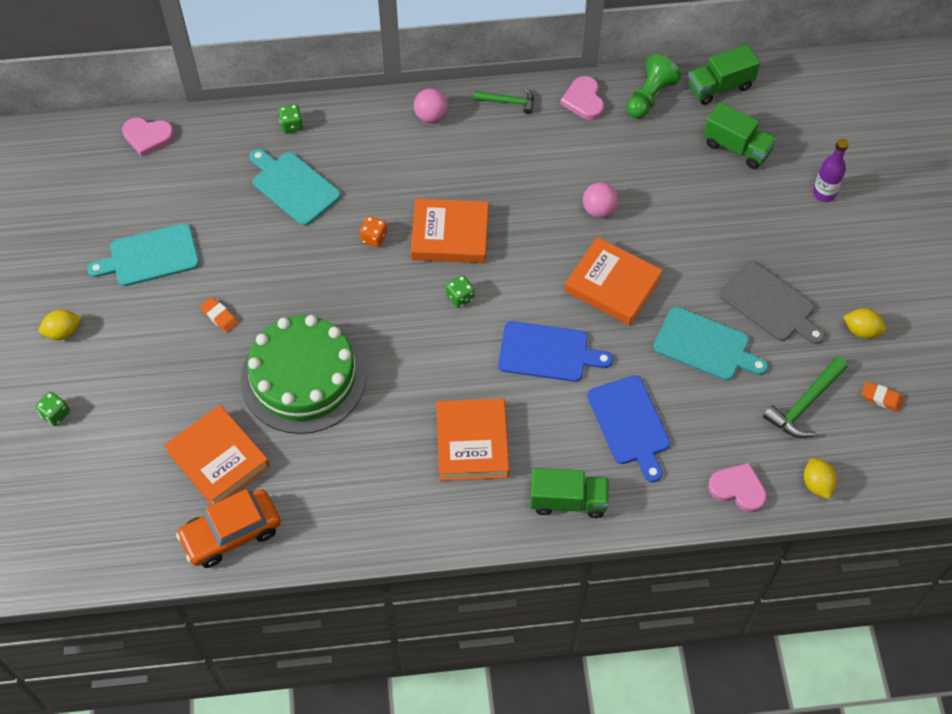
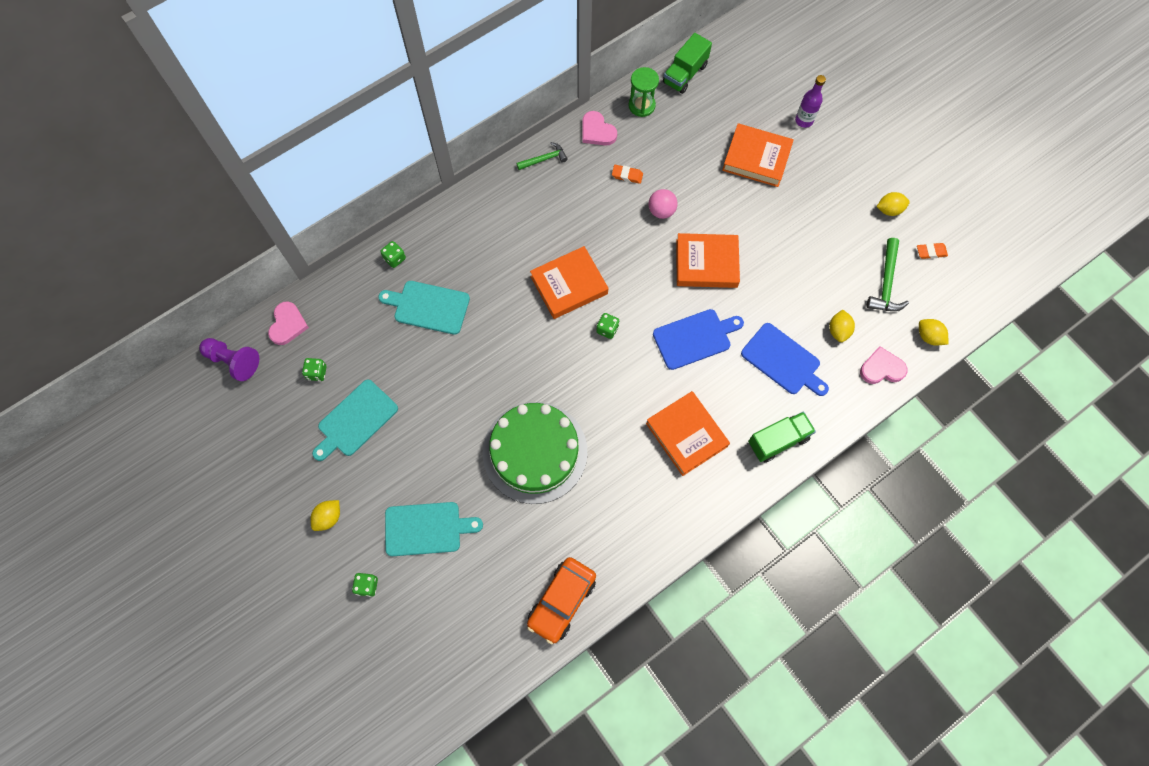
camera: 30 degrees left, 10 degrees up
(75, 145) = (233, 361): none -> purple pawn
(144, 194) = (317, 373): none -> green dice
(147, 137) = (287, 324): pink heart -> pink heart turned 60 degrees counterclockwise
(218, 459) = (514, 550): orange book -> orange book (756, 158)
(219, 316) = (441, 439): orange eraser -> orange eraser (627, 175)
(374, 238) = (515, 316): orange dice -> none
(431, 116) = (495, 199): pink ball -> none
(649, 97) = (641, 105): green pawn -> green hourglass
(705, 346) = (796, 275): turquoise cutting board -> turquoise cutting board (426, 529)
(714, 425) = (838, 330): none -> yellow lemon
(736, 148) = (725, 115): green truck -> none
(770, 304) = (819, 221): grey cutting board -> none

